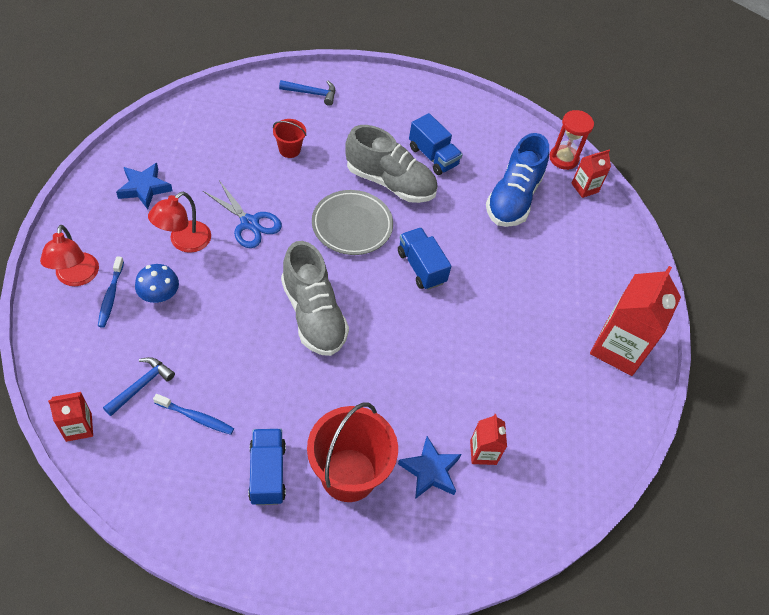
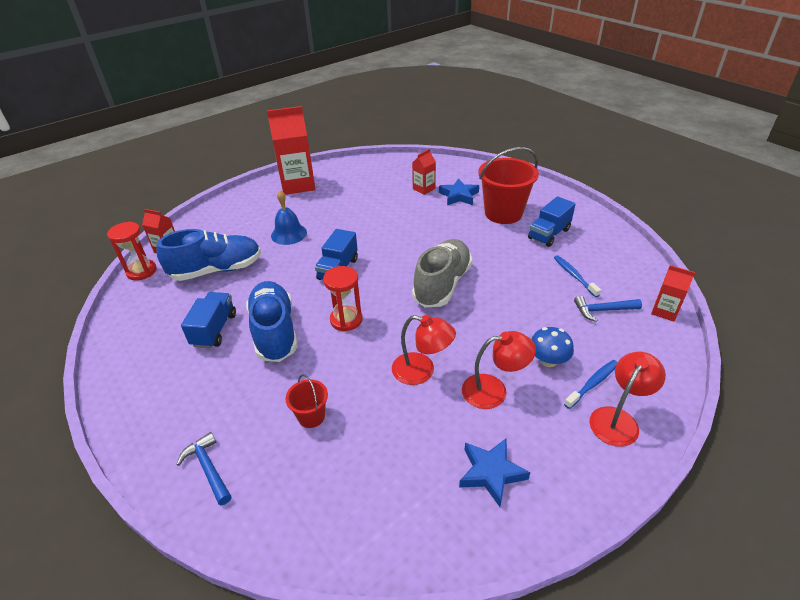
camera: 125 degrees left, 15 degrees down
(249, 223) = (422, 371): blue scissors -> red lamp
(352, 225) = (346, 320): grey plate -> red hourglass
(390, 182) = (275, 332): grey shoe -> blue shoe
(519, 275) = (289, 234): none -> blue bell

